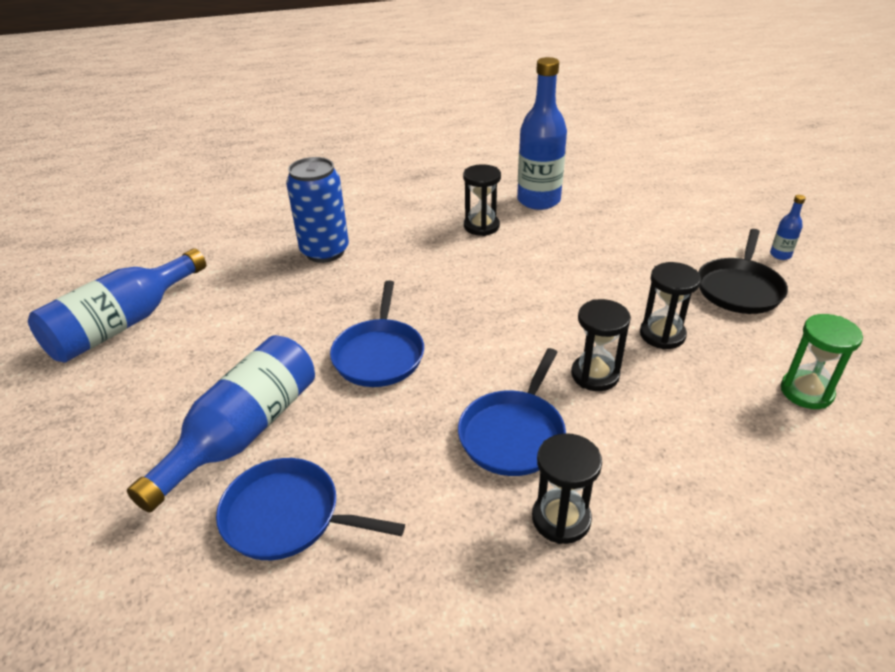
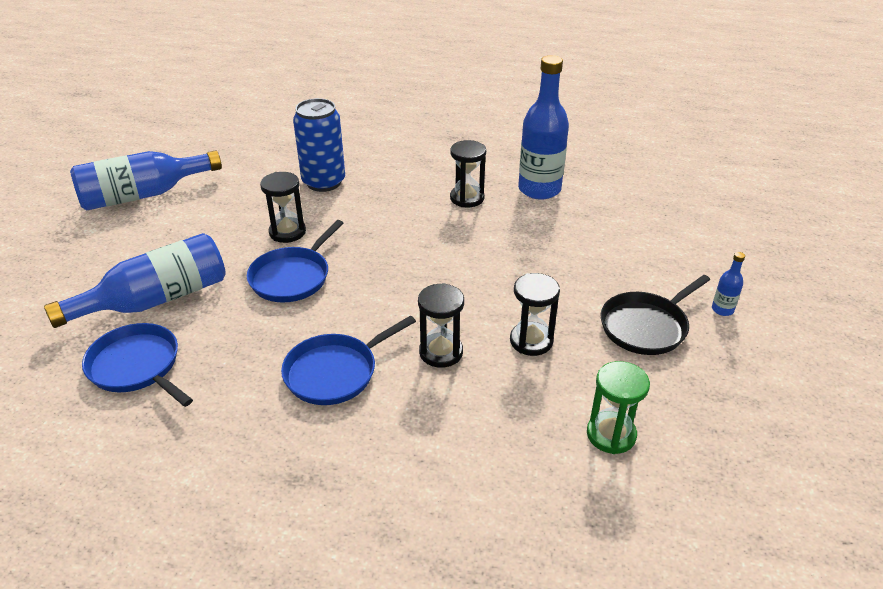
camera: 25 degrees right, 0 degrees up
(561, 519) = (311, 445): black hourglass -> black hourglass (287, 232)

